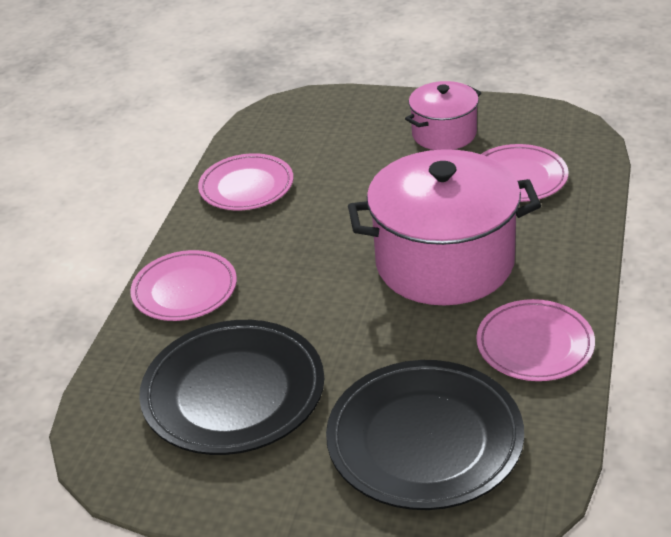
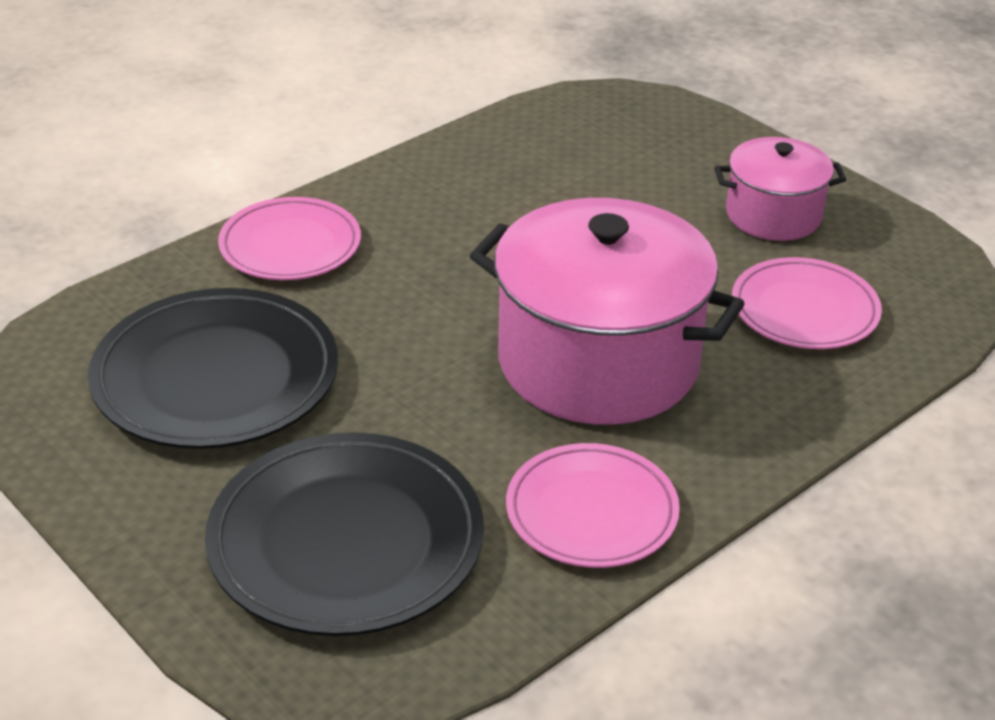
camera: 30 degrees right, 0 degrees up
(246, 186) = (478, 168): pink plate -> none

